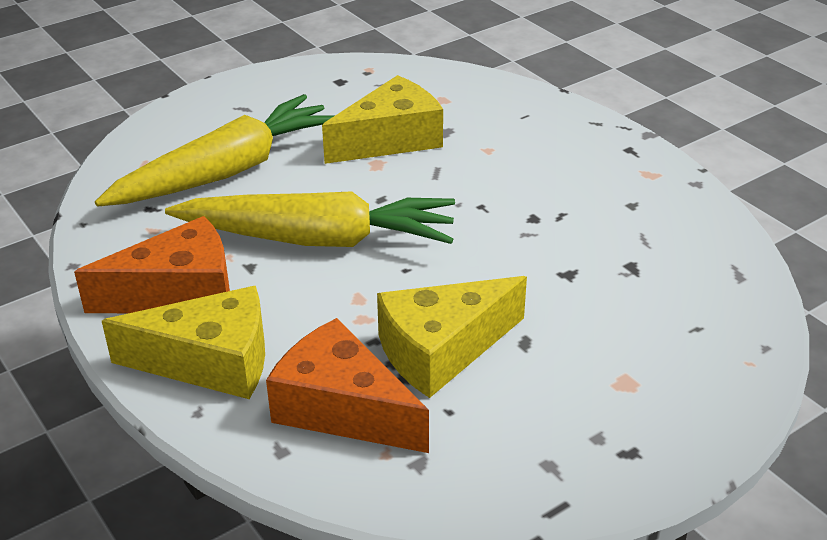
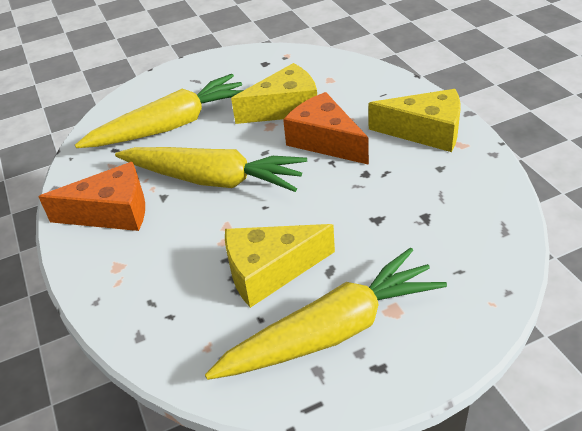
camera: 15 degrees right, 5 degrees up
(210, 362) = (115, 265): yellow cheese -> yellow cheese (425, 132)
(342, 409) = (189, 309): orange cheese -> orange cheese (325, 141)
(553, 415) = (332, 331): none -> yellow carrot

